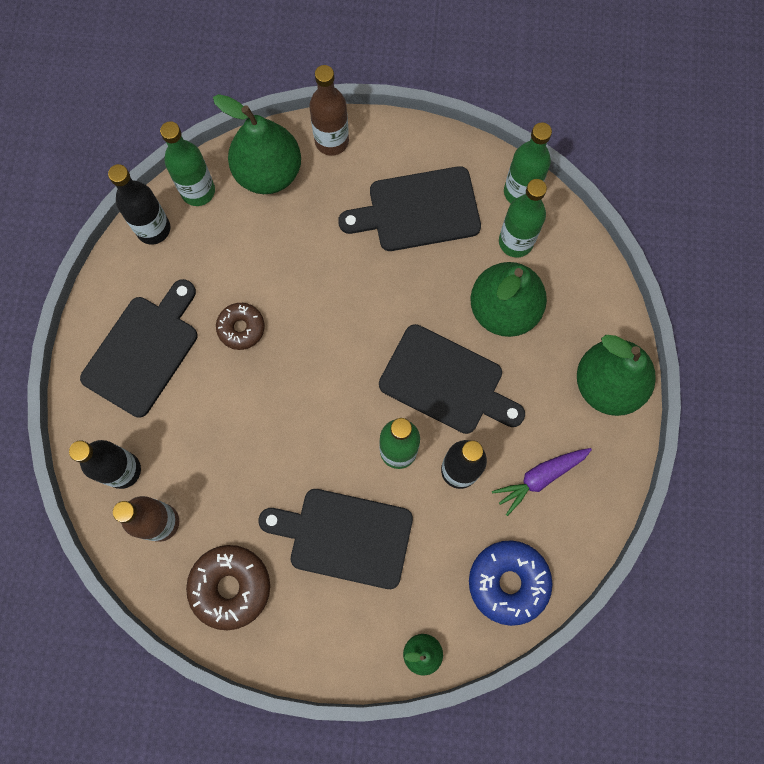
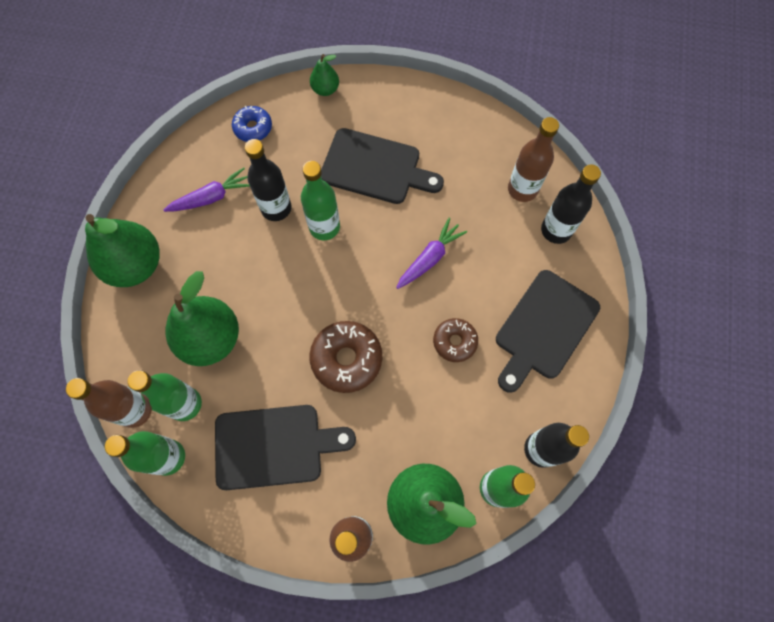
camera: 175 degrees left, 5 degrees down
(230, 587) = (466, 141): brown donut -> brown donut (346, 359)
(272, 422) = (429, 258): none -> purple carrot
(446, 382) = (275, 279): black cutting board -> none
(508, 582) = (253, 128): blue donut -> blue donut, size x0.63
(564, 232) = (135, 410): none -> brown bottle

